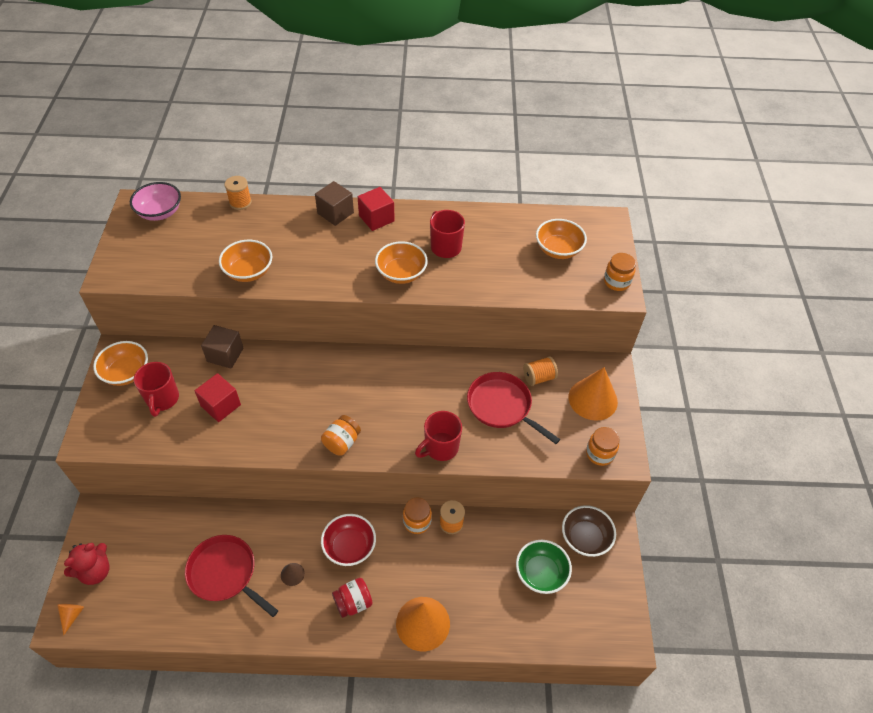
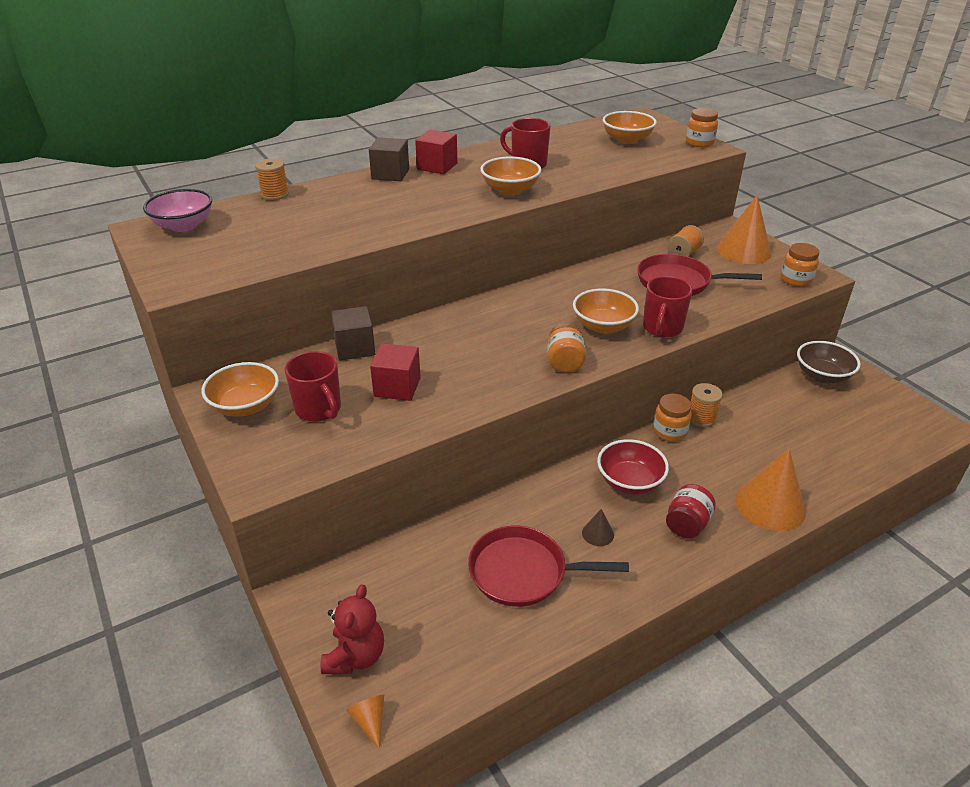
camera: 30 degrees left, 15 degrees down
(249, 272) = (348, 234): orange bowl -> orange bowl (603, 326)
(541, 573) = (820, 416): green bowl -> none

